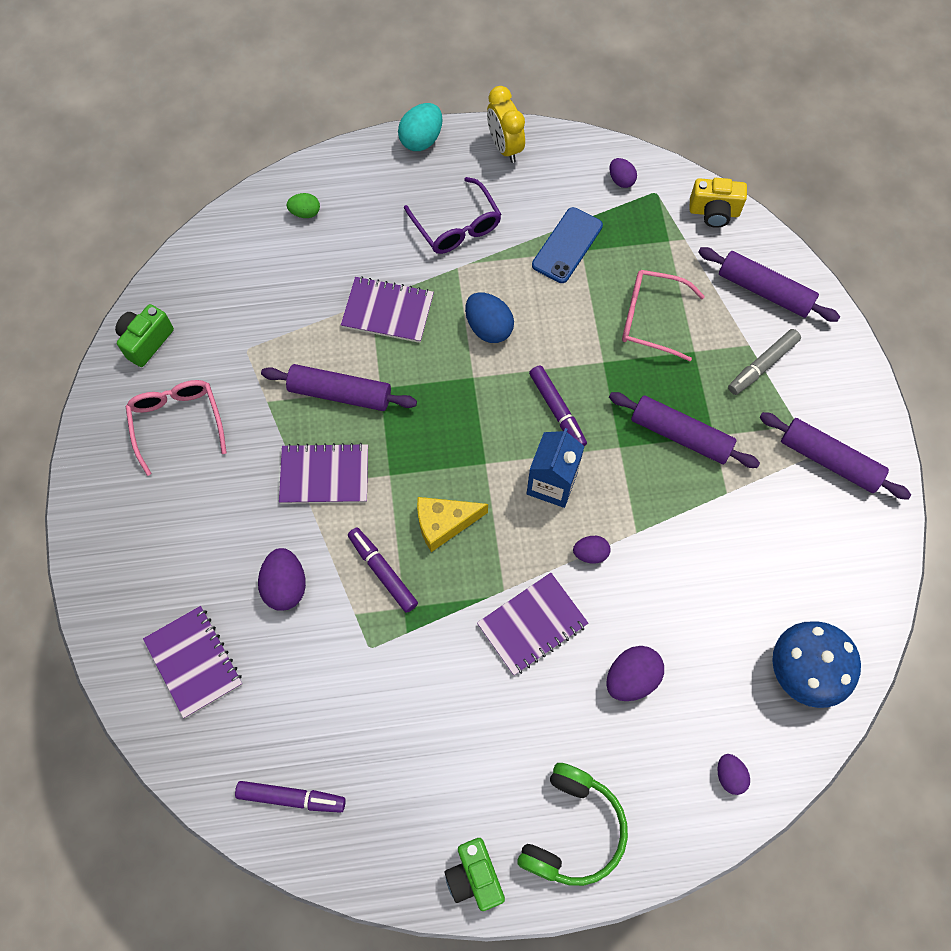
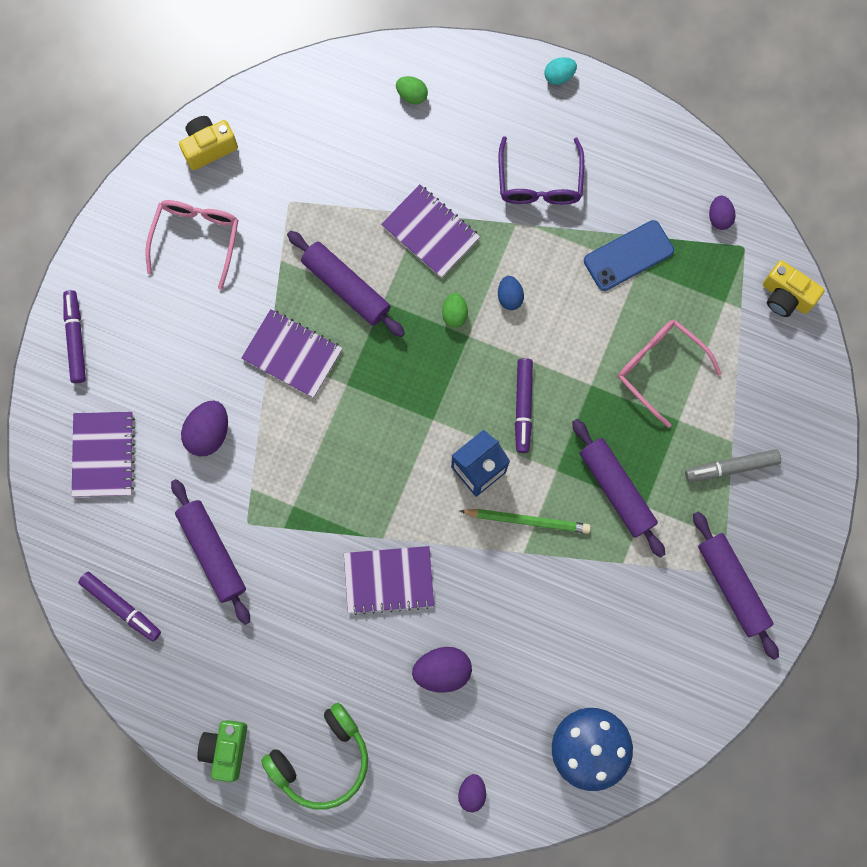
camera: 30 degrees right, 10 degrees up
(146, 341) = (209, 147): green camera -> yellow camera
(383, 571) = (293, 465): purple marker -> purple marker (76, 339)
(421, 140) = (559, 76): turquoise egg -> turquoise egg, size x0.61
(444, 523) = (367, 453): yellow cheese -> none
(450, 366) = (454, 314): none -> green egg
(488, 328) = (509, 297): blue egg -> blue egg, size x0.61
(504, 147) = (631, 125): yellow clock -> none
(590, 553) = (473, 548): purple egg -> none
(622, 503) = (527, 520): none -> green pencil
(764, 291) = (781, 399): purple rolling pin -> purple rolling pin (212, 552)

